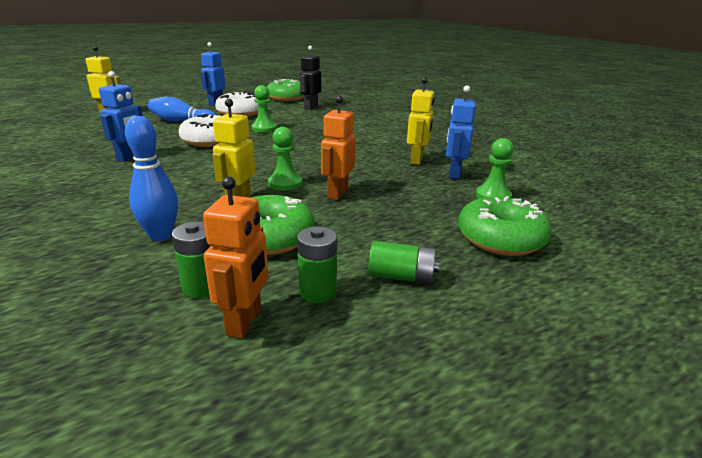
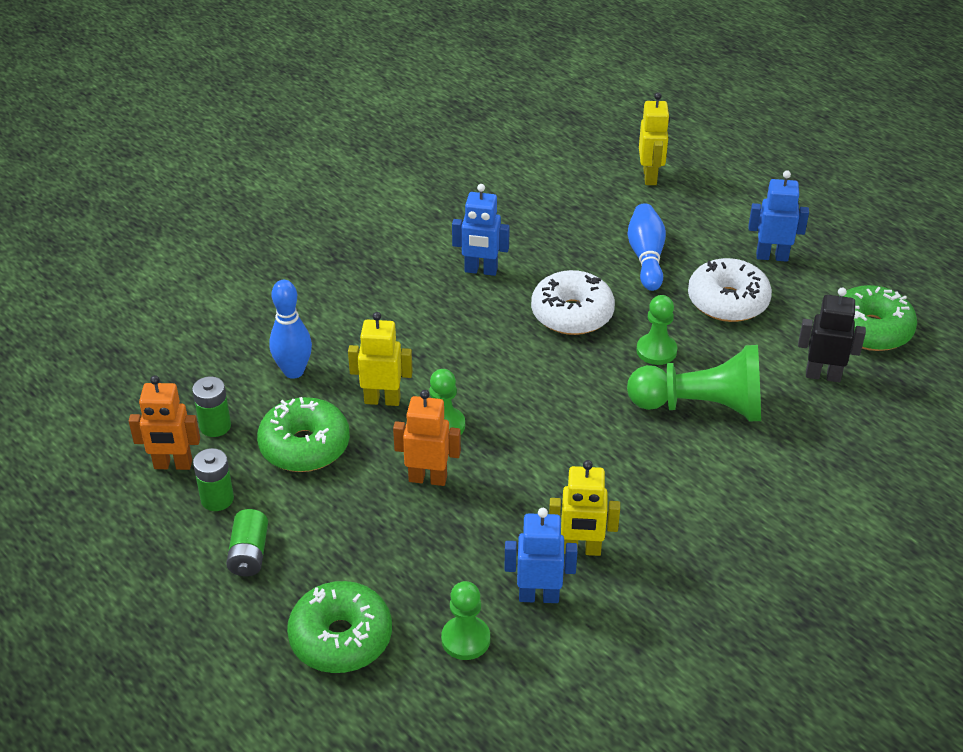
camera: 80 degrees right, 15 degrees up
(316, 126) = (701, 407): none -> green pawn

